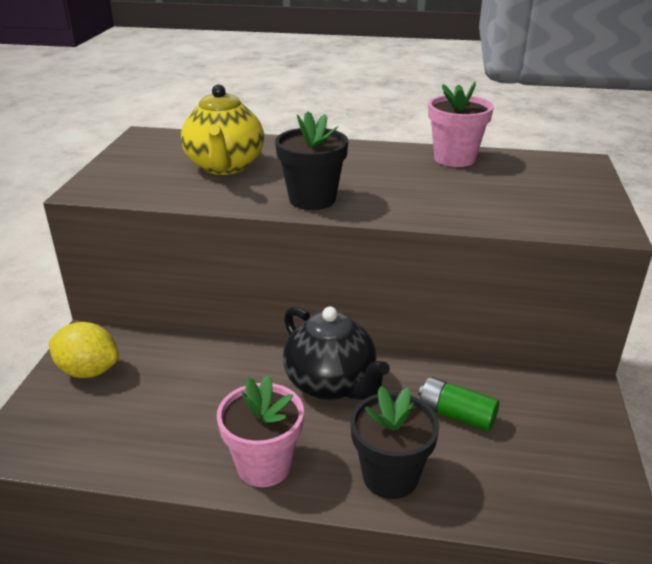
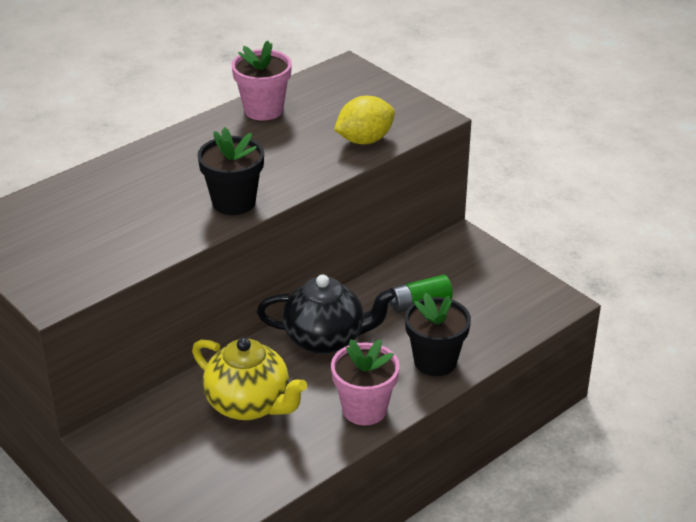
camera: 50 degrees left, 5 degrees up
(88, 371) = (153, 454): yellow lemon -> yellow lemon (364, 140)
(225, 166) = (114, 214): yellow teapot -> yellow teapot (249, 404)

